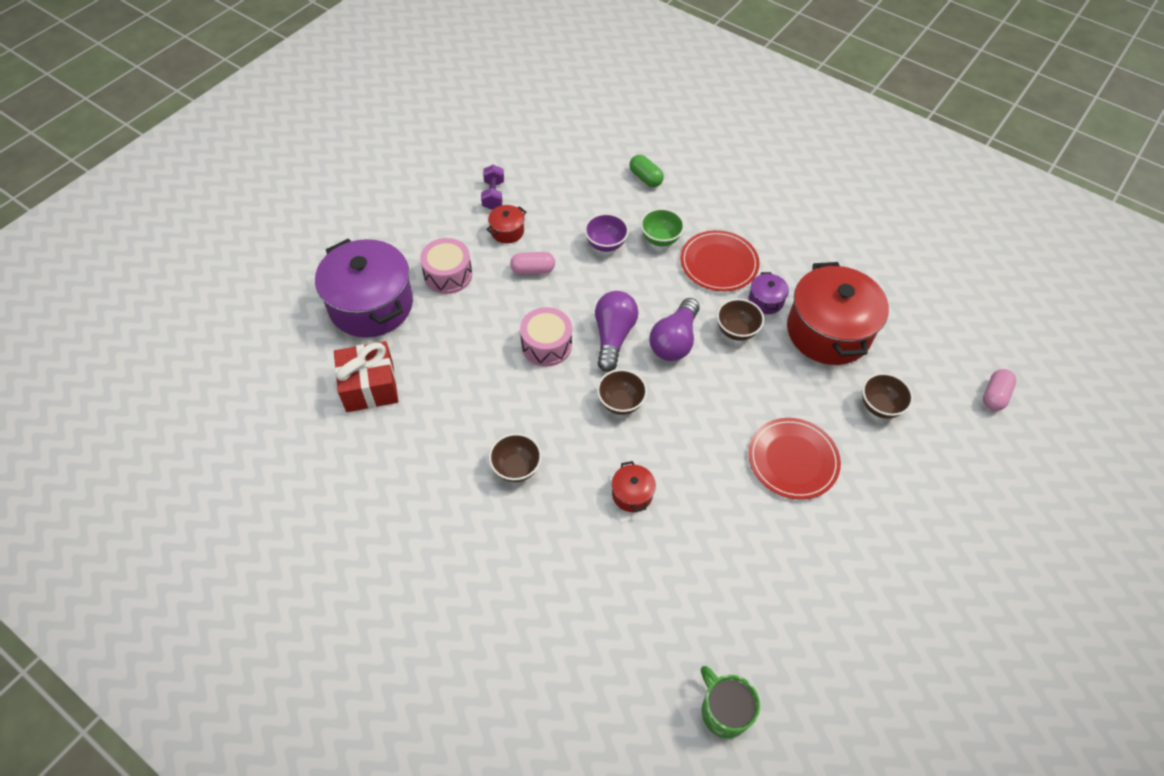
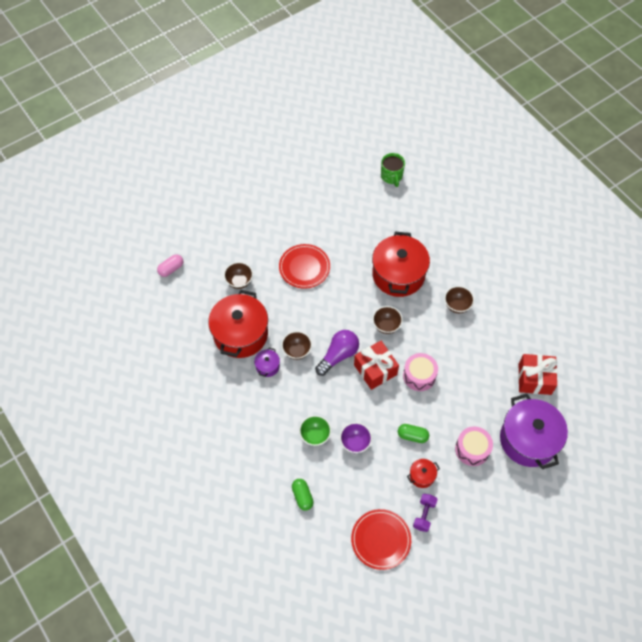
camera: 160 degrees left, 5 degrees up
(533, 270) = (412, 436): pink capsule -> green capsule
(613, 336) = (375, 369): purple light bulb -> red gift
(632, 494) = (398, 275): red pot -> red pot, size x2.34
(719, 263) = (284, 403): red plate -> red plate (381, 540)

